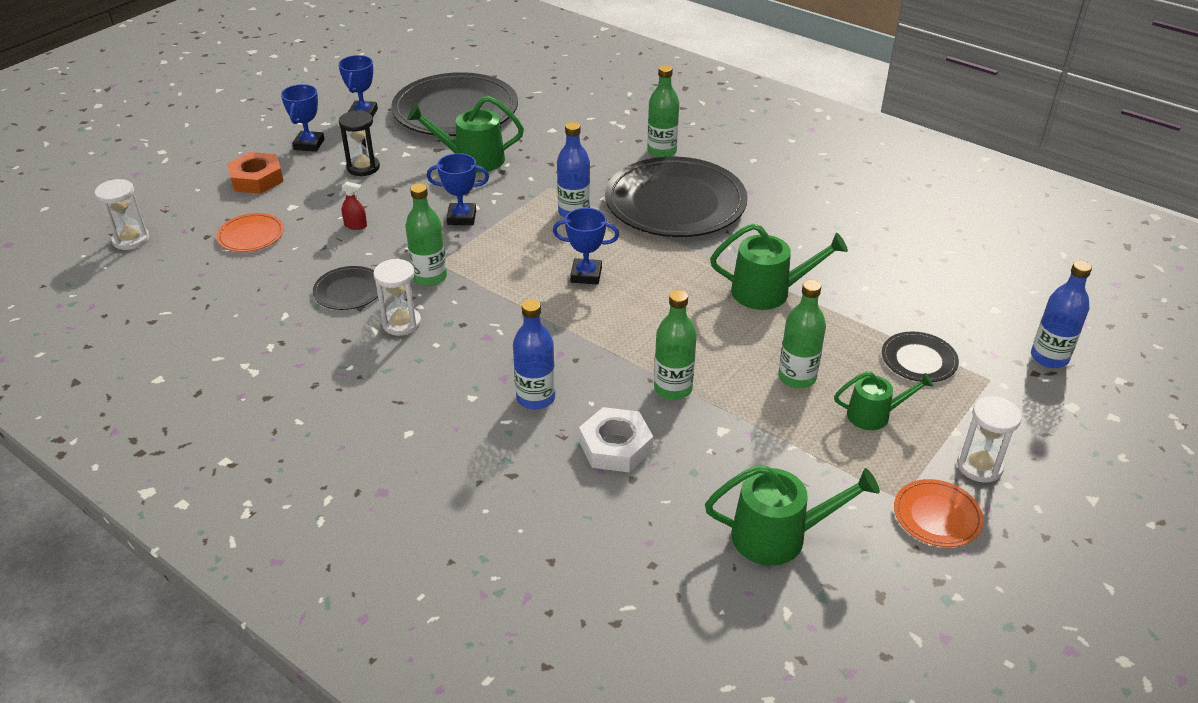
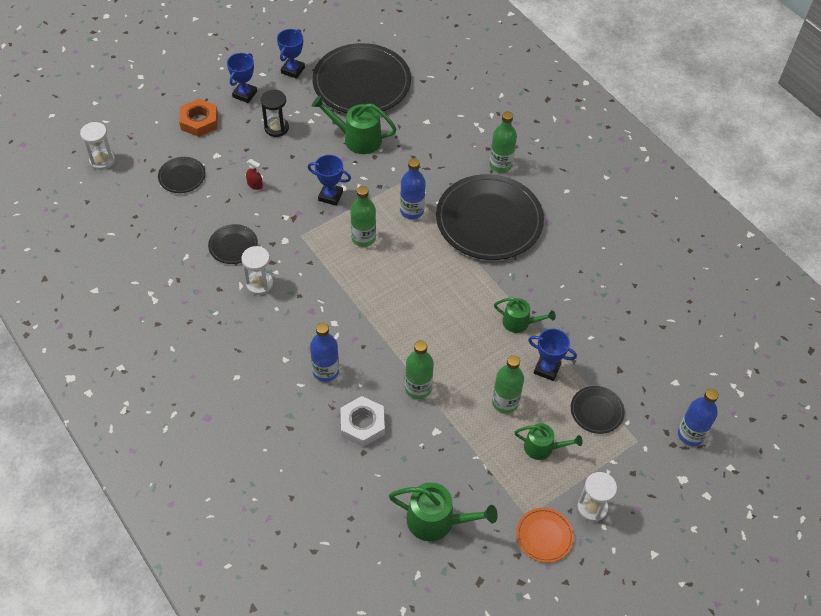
camera: 15 degrees right, 15 degrees up
(251, 235) = (182, 176): orange plate -> black plate
(430, 277) = (291, 247): green bottle -> green bottle (363, 238)
(586, 275) = (398, 273): blue trophy -> blue trophy (547, 369)
(768, 292) = (519, 322): green watering can -> green watering can, size x0.64

